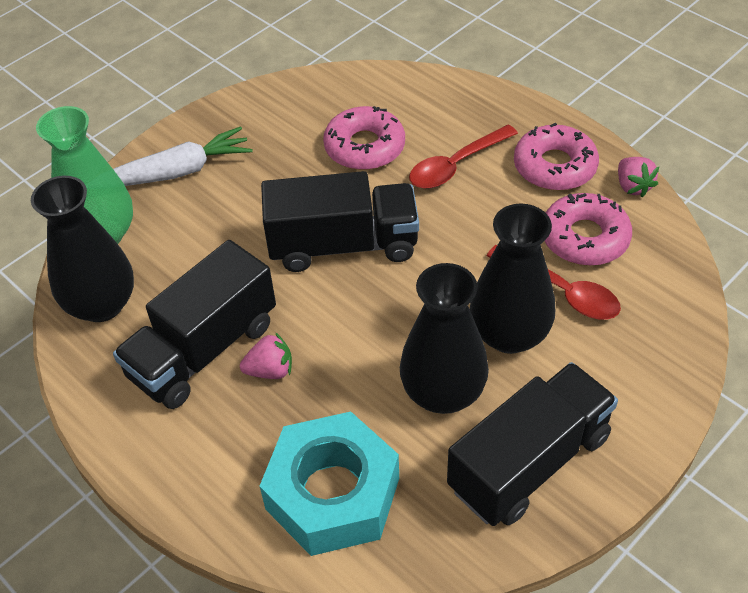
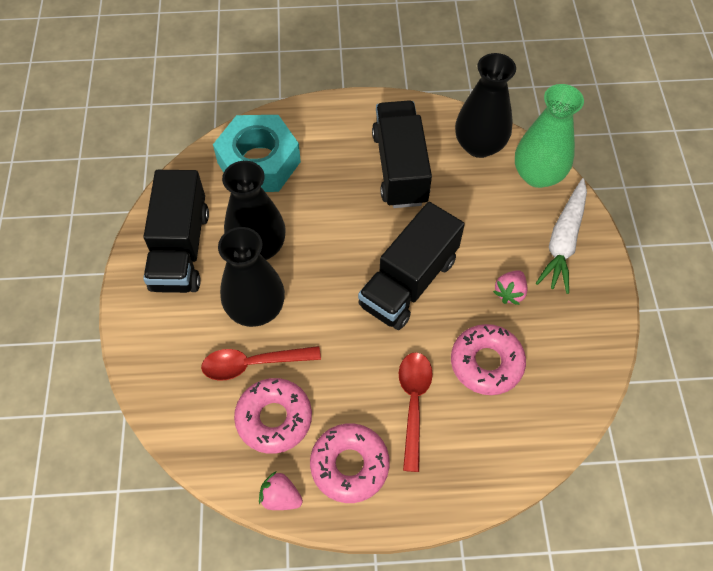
camera: 130 degrees right, 10 degrees up
(270, 370) = (355, 186): pink strawberry -> pink strawberry (510, 292)

